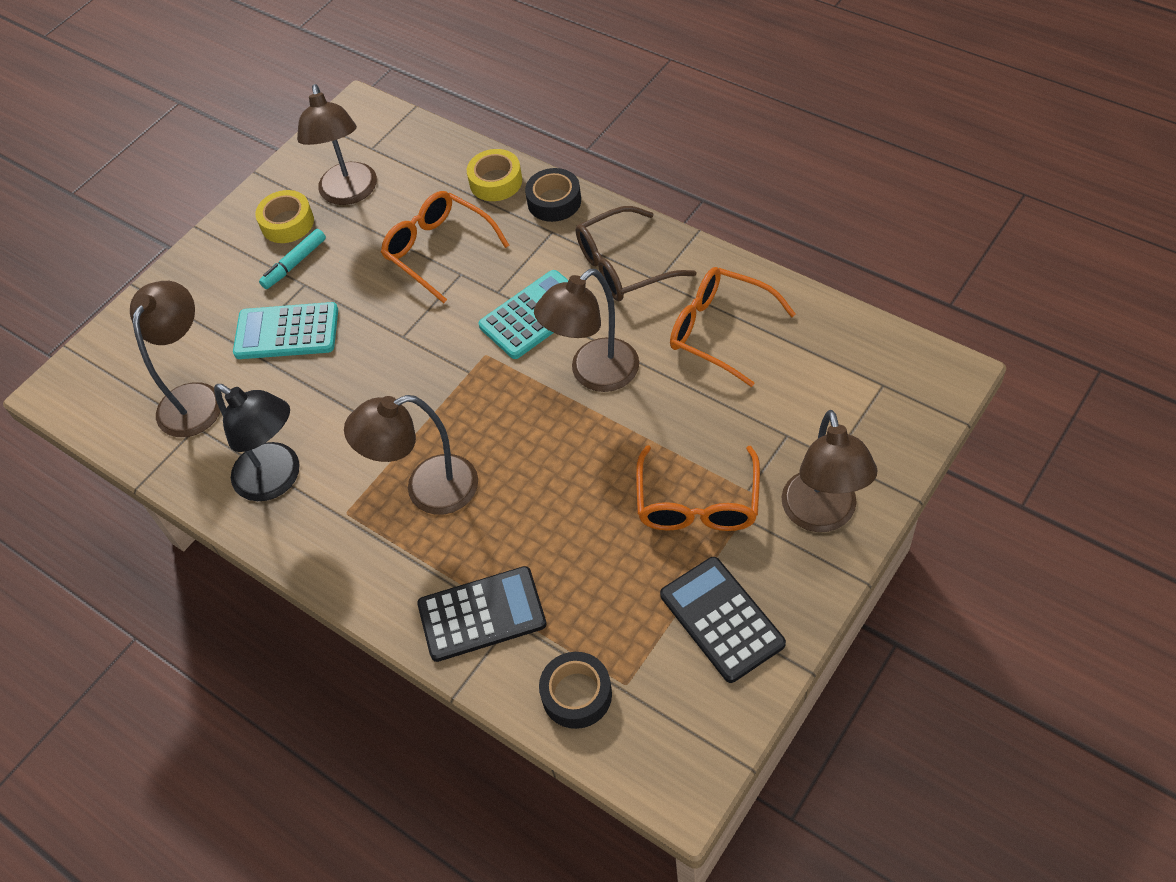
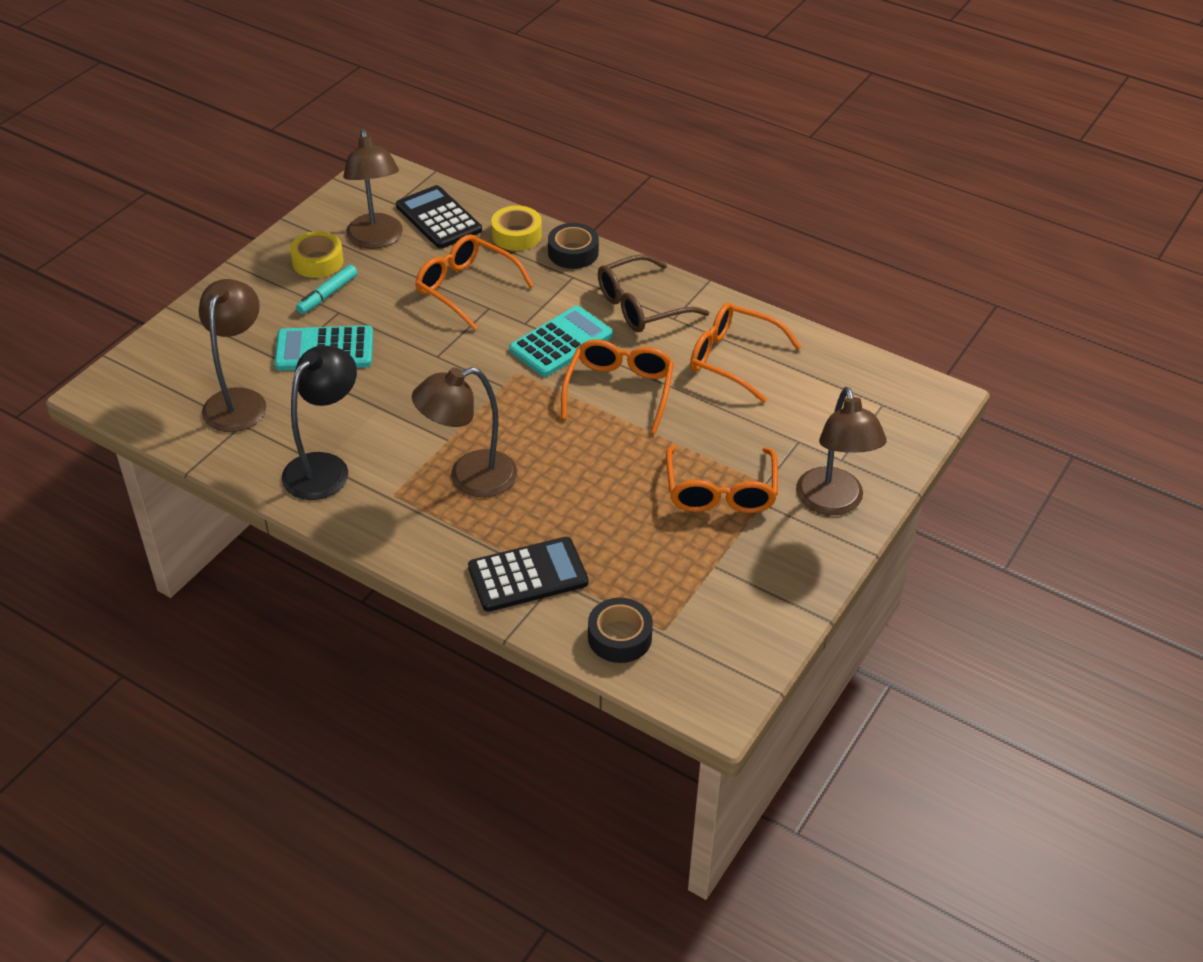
camera: 10 degrees left, 10 degrees down
(277, 479) = (325, 467): black lamp -> black lamp turned 90 degrees counterclockwise
(594, 374) = (619, 390): brown lamp -> orange glasses
(722, 619) = (748, 580): black calculator -> black calculator (439, 218)

